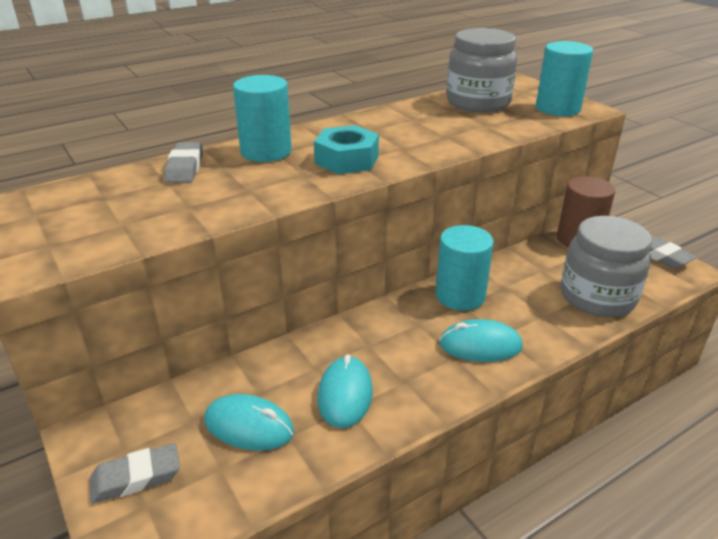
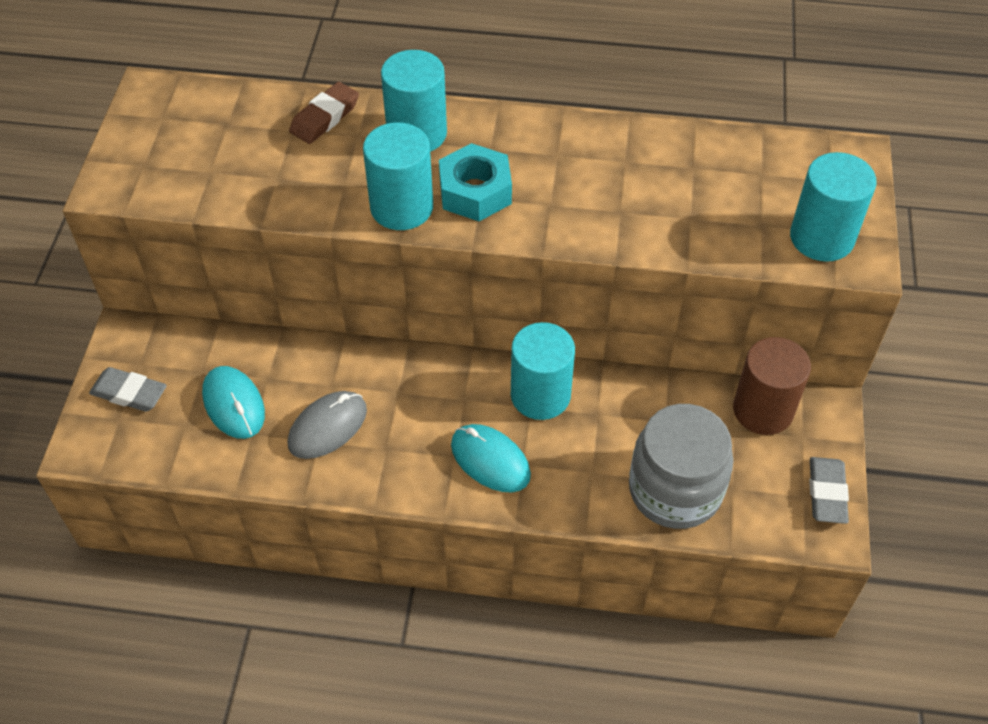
camera: 40 degrees right, 20 degrees up
(185, 167) = (325, 117): grey eraser -> brown eraser
(308, 184) = (401, 207): none -> turquoise cylinder
(345, 394) = (327, 427): turquoise mouse -> grey mouse
(478, 102) = (740, 171): grey jar -> none

